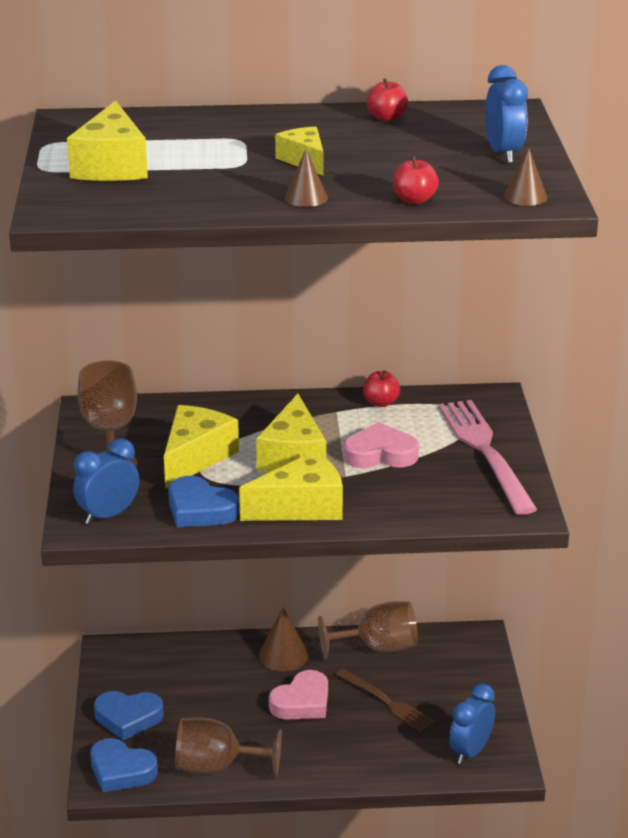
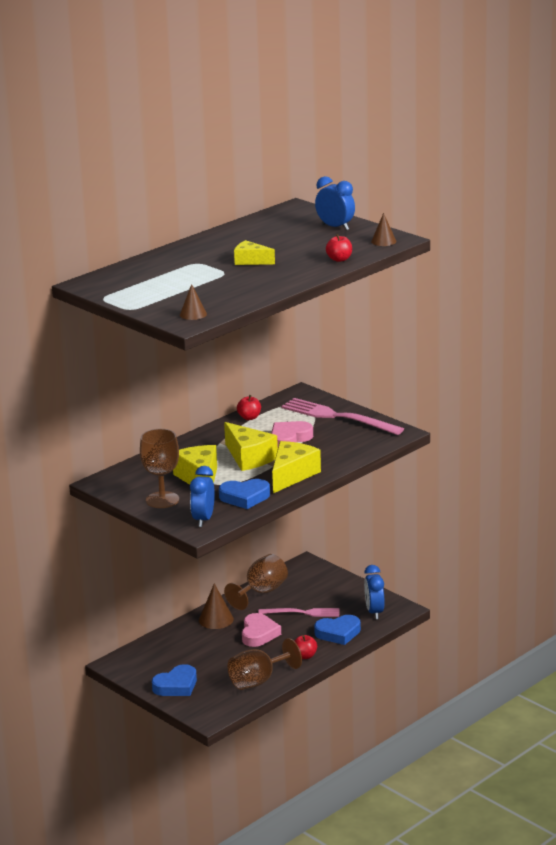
camera: 40 degrees left, 5 degrees down
(112, 166) = (163, 295): yellow cheese -> none
(121, 770) = (210, 708): blue heart -> blue heart (338, 633)
(306, 198) = (289, 275): brown cone -> brown cone (193, 314)
(387, 118) = (245, 230): red apple -> red apple (305, 656)
(387, 702) = (302, 613): brown fork -> pink fork

